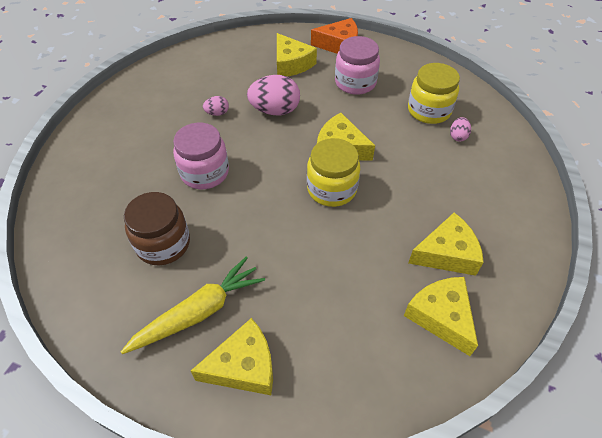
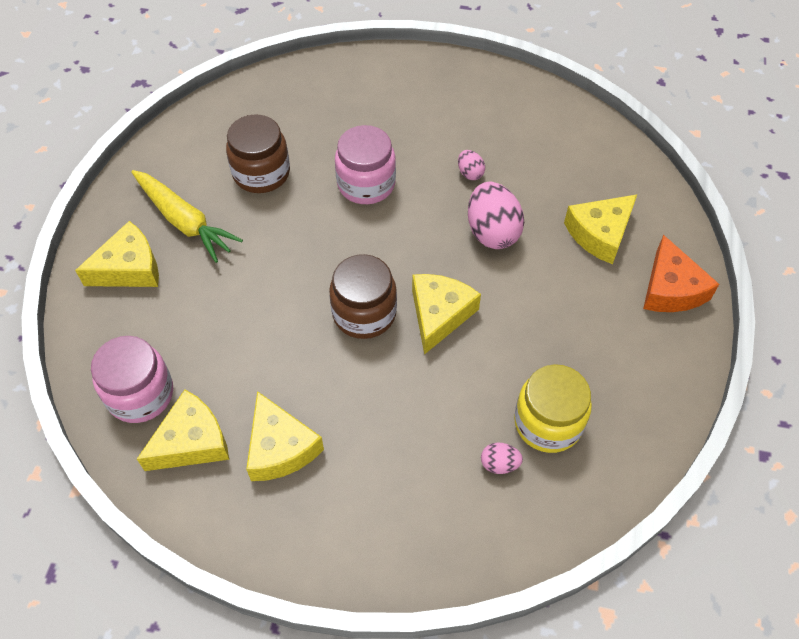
camera: 80 degrees right, 5 degrees up
(243, 366) = (129, 268): yellow cheese -> yellow cheese turned 90 degrees counterclockwise
(331, 189) = (364, 313): yellow jar -> brown jar
(355, 83) = (583, 319): pink jar -> pink jar (140, 394)

